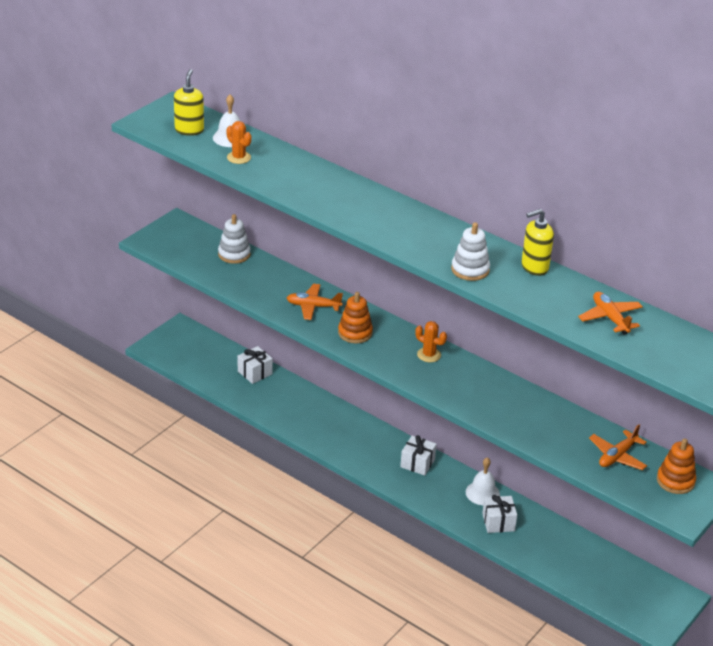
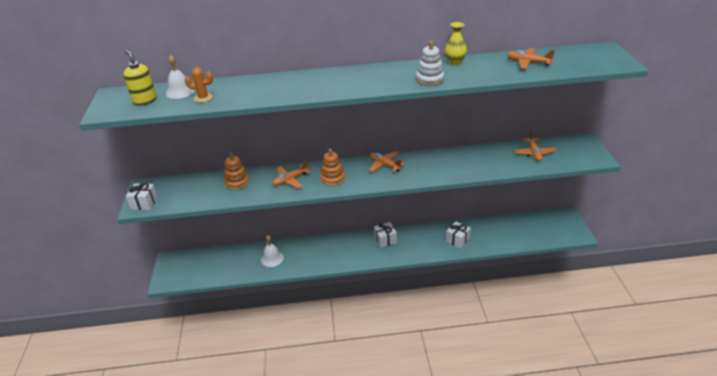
camera: 40 degrees left, 0 degrees up
(234, 254) = (205, 182): white stacking toy -> none
(255, 373) = (243, 254): white gift -> white gift (144, 203)
(429, 355) = (384, 165): orange cactus -> orange plane
(482, 493) = (432, 232): white bell -> white bell (272, 258)
(534, 267) = (455, 62): yellow soap dispenser -> yellow vase
(675, 481) = (571, 147): orange stacking toy -> orange stacking toy (237, 182)

